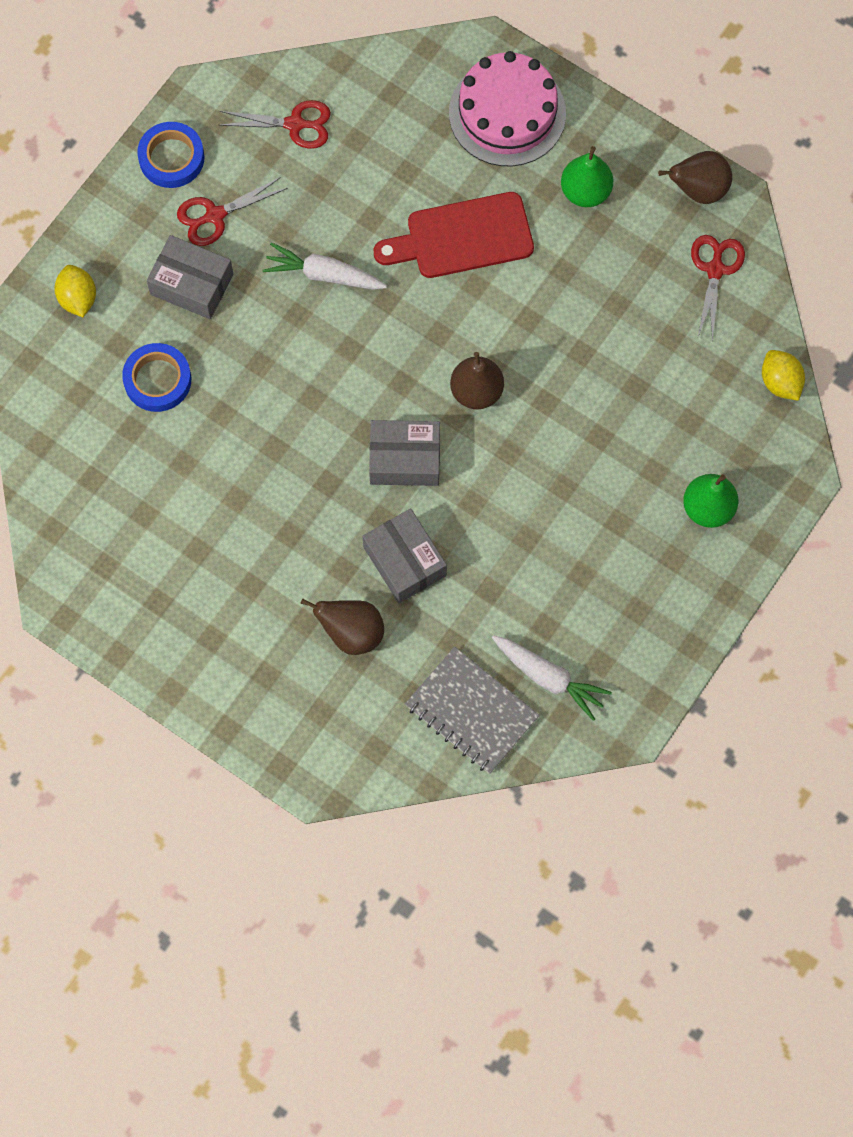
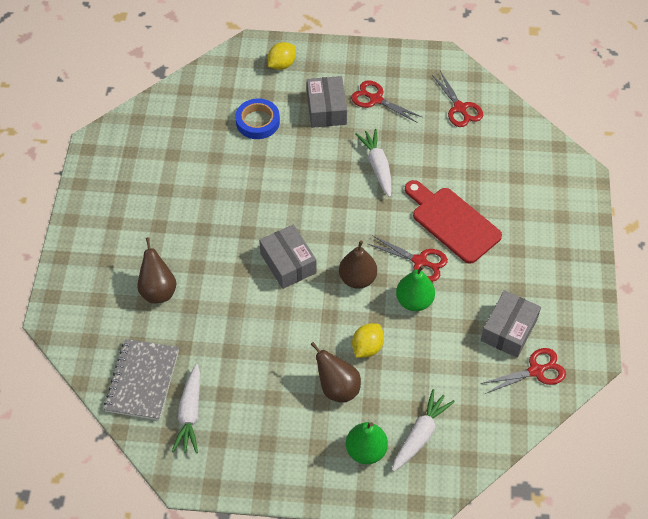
camera: 60 degrees right, 15 degrees down
(171, 158) = (395, 64): blue tape -> none
(404, 561) = (221, 295): grey box -> grey box (508, 330)
(495, 307) = (420, 261): none -> red scissors
(507, 113) = (550, 205): pink cake -> none
(585, 192) = (532, 271): green pear -> green pear (414, 301)
(698, 190) = (583, 333): brown pear -> brown pear (337, 388)
(722, 439) = (420, 434): none -> white carrot
(780, 382) = (485, 450): yellow lemon -> yellow lemon (367, 347)

